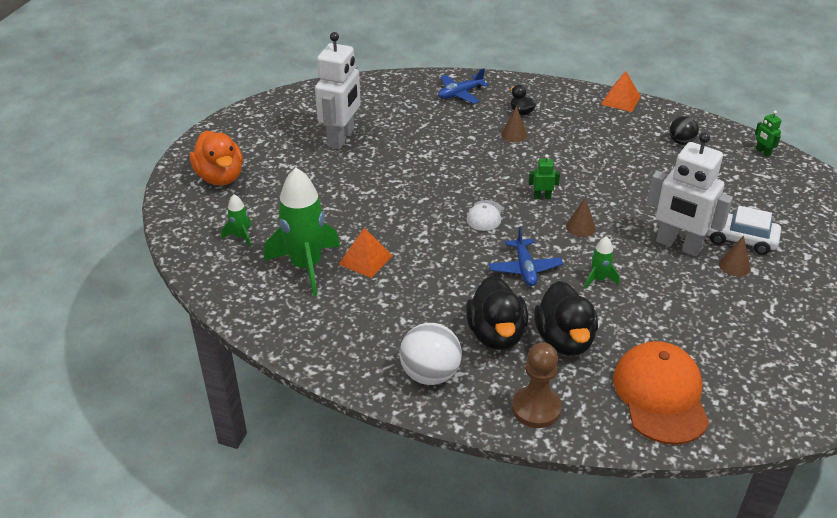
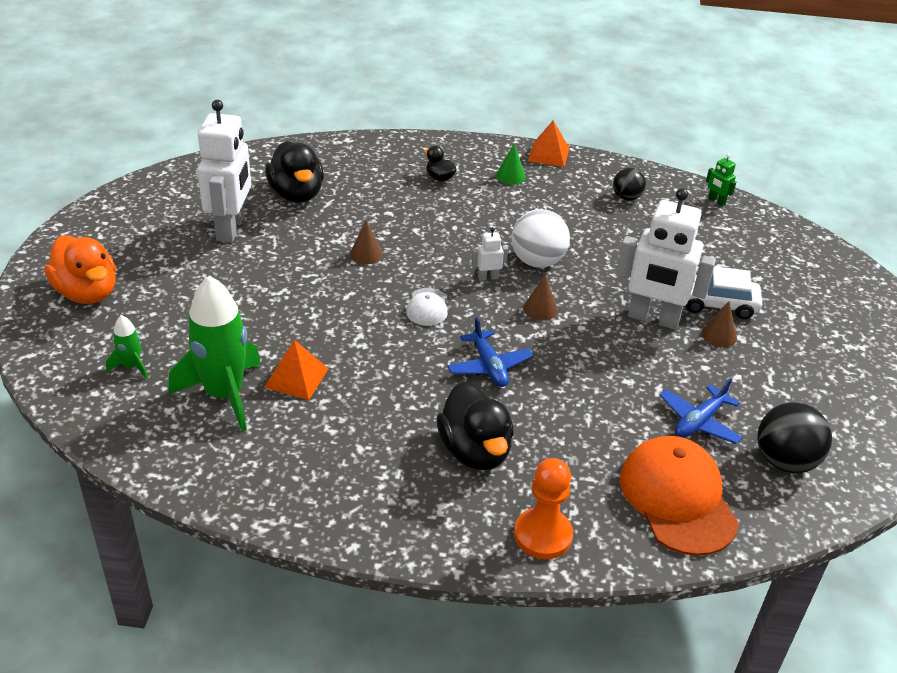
camera: 15 degrees left, 0 degrees up
(430, 374) = (409, 511): white ball -> white ball (537, 261)
(460, 94) = (363, 161): blue plane -> blue plane (699, 421)
(514, 134) = (437, 205): brown cone -> brown cone (366, 254)
(536, 408) = (543, 535): brown pawn -> orange pawn
(542, 197) = (488, 277): green robot -> white robot
(564, 340) = (555, 447): black duck -> black duck (296, 194)
(583, 115) = (510, 176): none -> green cone
(599, 279) = (576, 369): green rocket -> none
(766, 378) = (785, 461): none -> black ball

